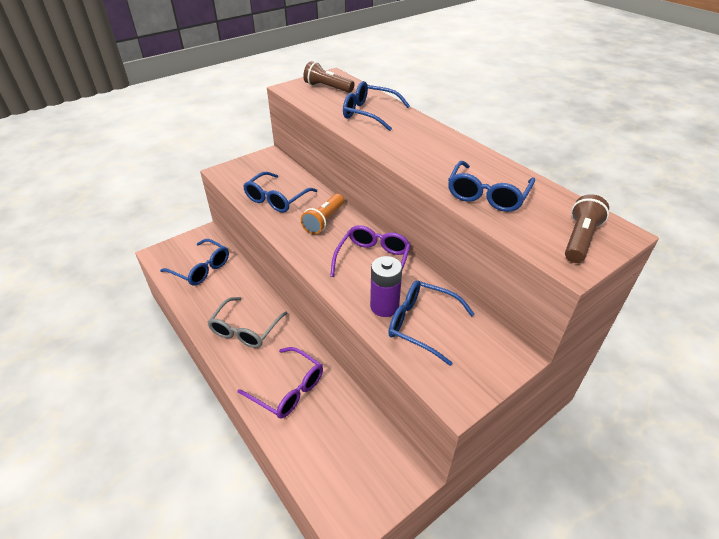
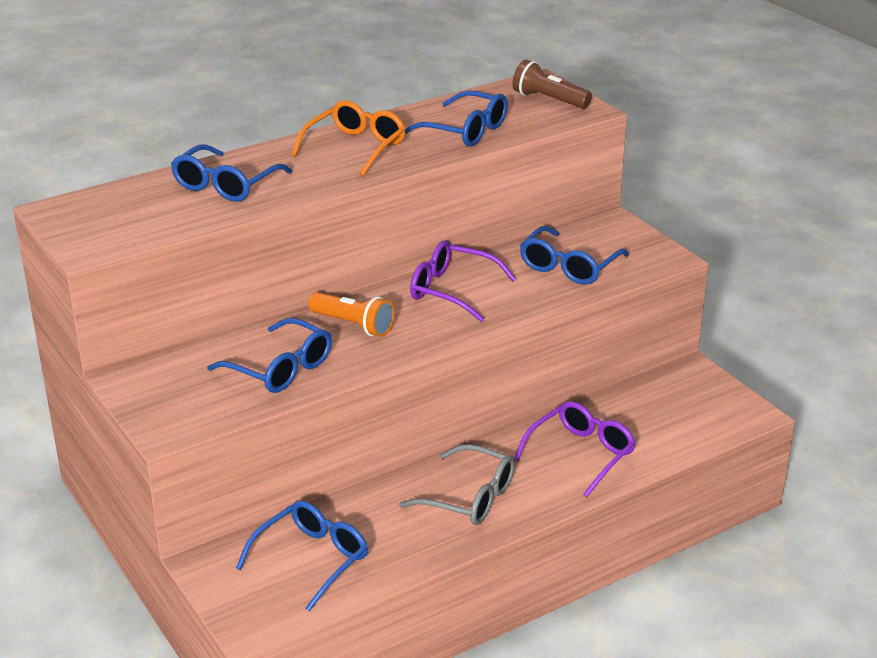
camera: 85 degrees left, 10 degrees down
(327, 88) = (108, 215): brown flashlight -> none
(384, 306) = (538, 288): purple battery -> none
(437, 150) = (355, 147): none -> orange glasses

